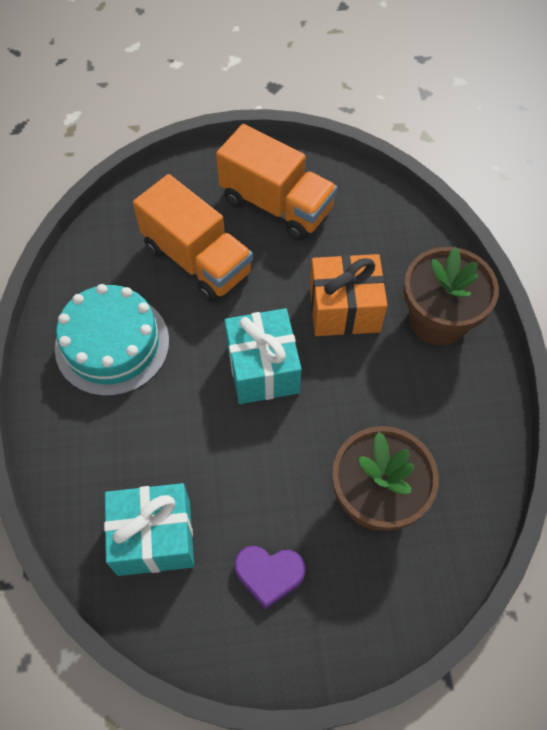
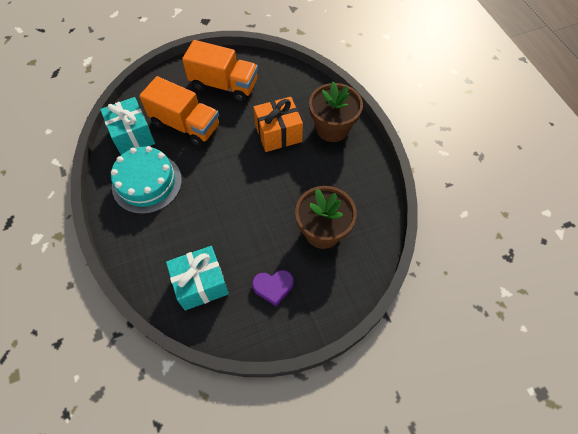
camera: 15 degrees left, 0 degrees up
(262, 368) = (240, 176): turquoise gift -> turquoise gift (132, 136)

